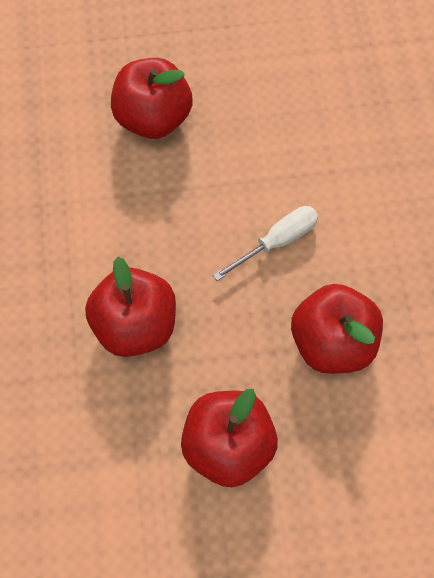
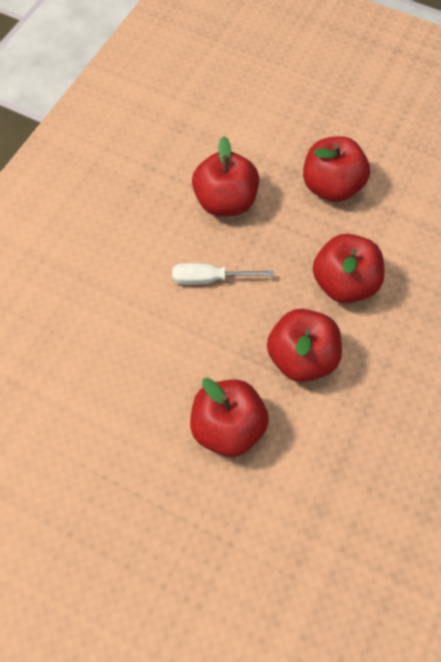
camera: 145 degrees left, 5 degrees down
(129, 218) = (302, 358): none -> red apple

